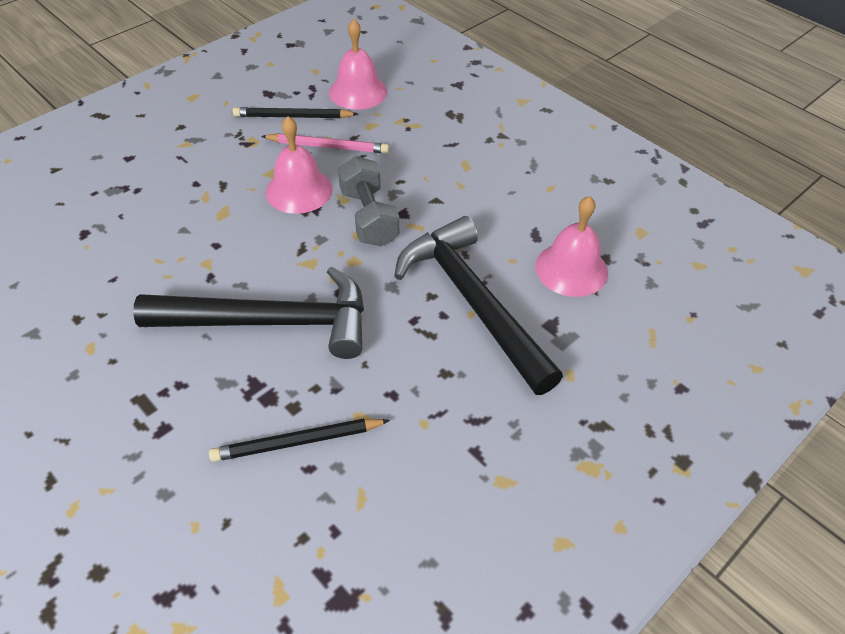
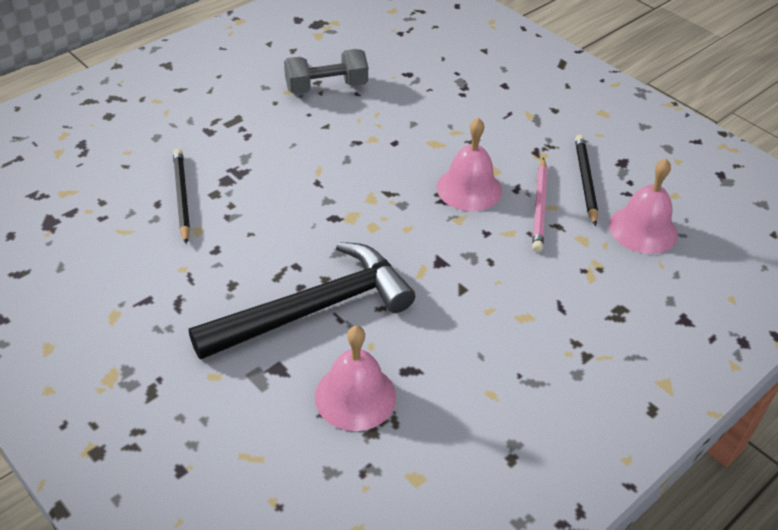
camera: 90 degrees right, 5 degrees down
(271, 322) = (302, 178): black hammer -> none
(369, 217) = (432, 237): grey dumbbell -> grey dumbbell (326, 87)

